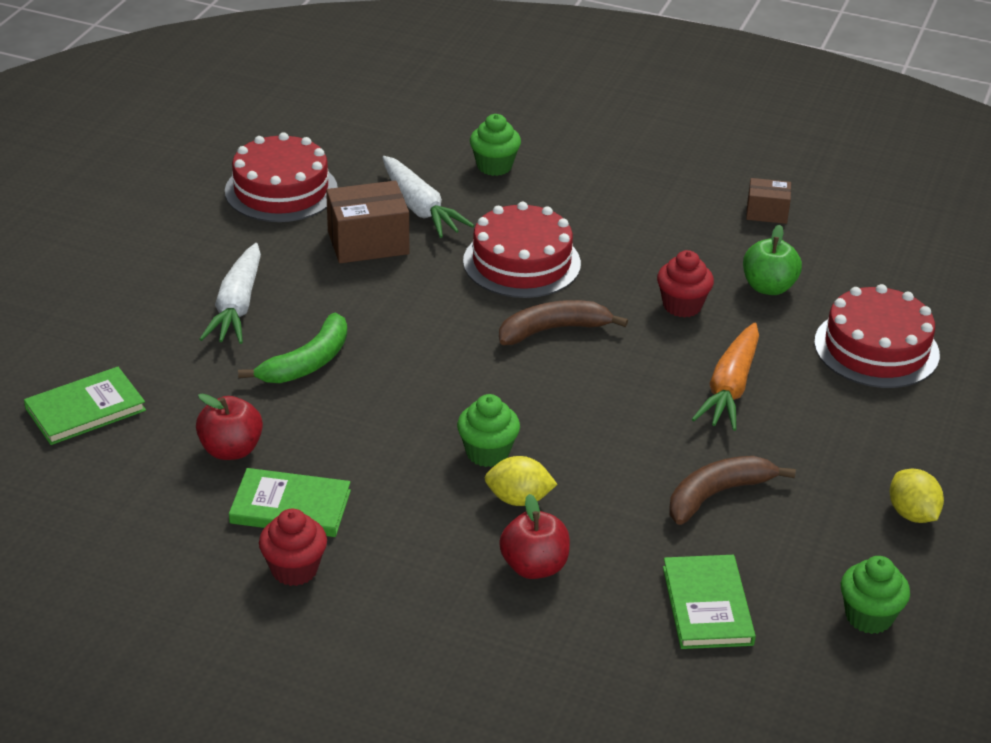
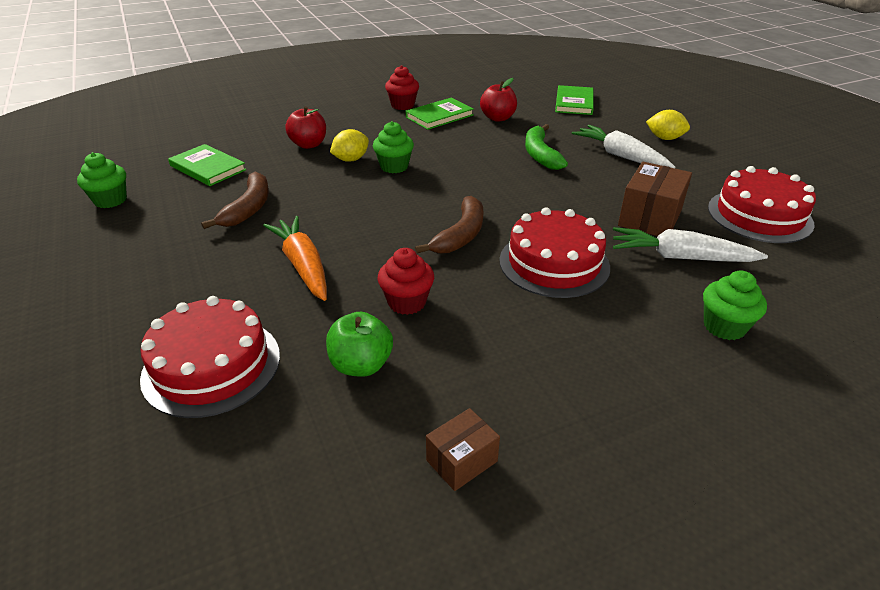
camera: 135 degrees right, 0 degrees up
(912, 514) = (107, 258): yellow lemon -> yellow lemon (664, 138)

